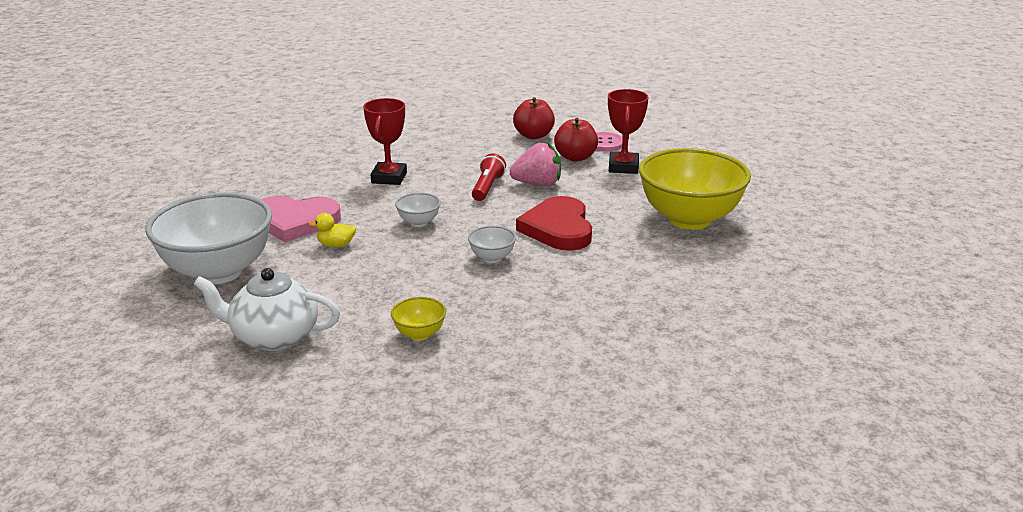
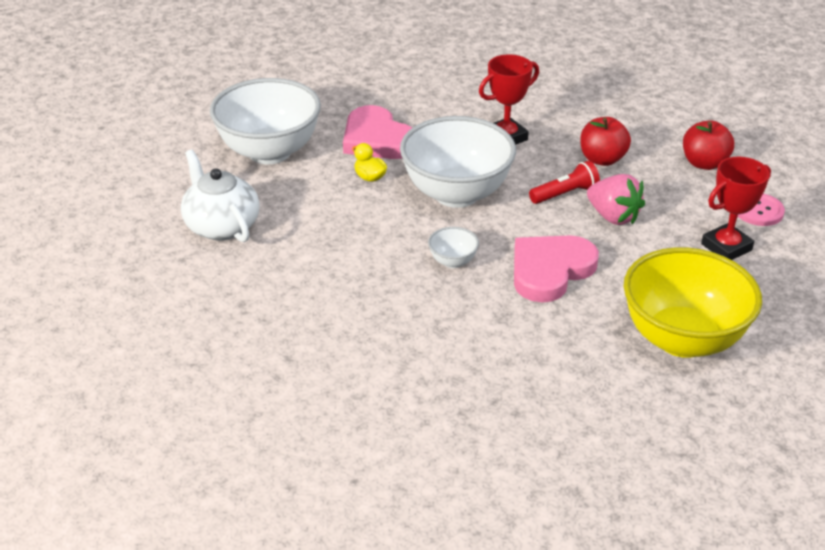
camera: 50 degrees right, 10 degrees up
(419, 222) = (456, 194): white bowl -> white bowl, size x2.41
(419, 334) = (300, 288): yellow bowl -> none
(558, 228) = (550, 270): red heart -> pink heart
(575, 157) = (699, 209): red apple -> red apple (602, 159)

